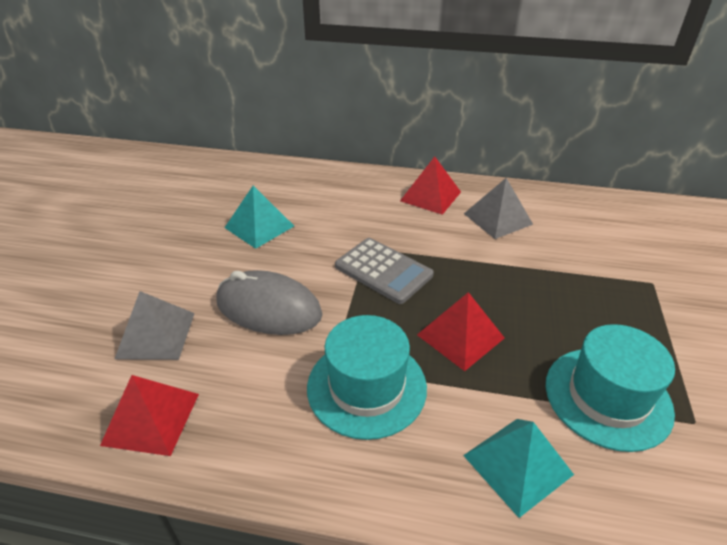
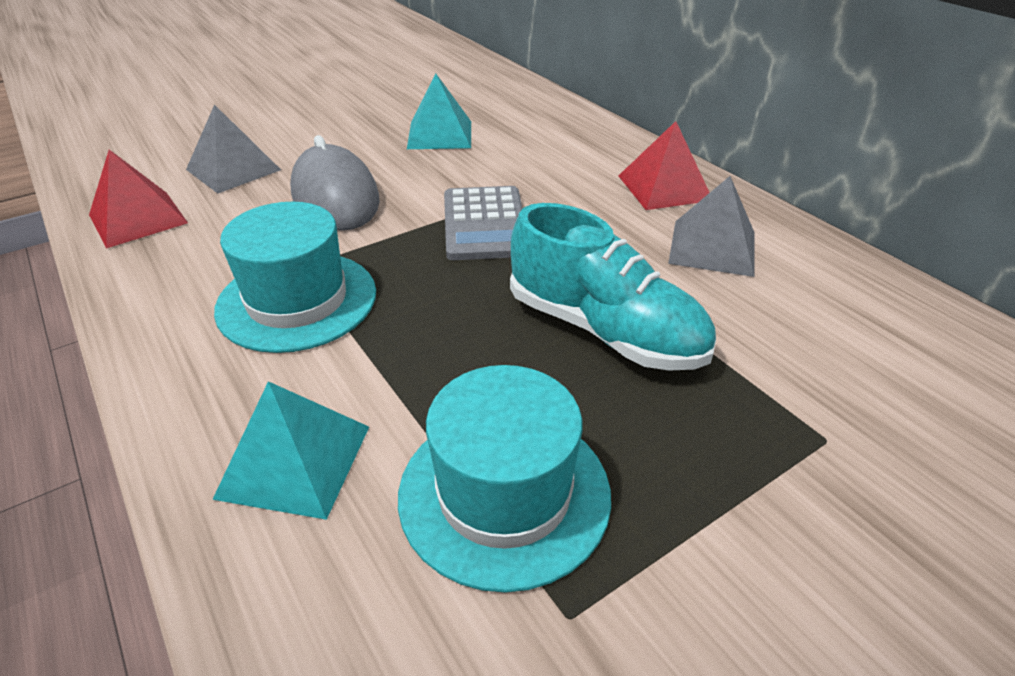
camera: 45 degrees right, 0 degrees up
(460, 336) = (453, 321): red pyramid -> none
(523, 291) = (604, 330): none -> turquoise shoe

